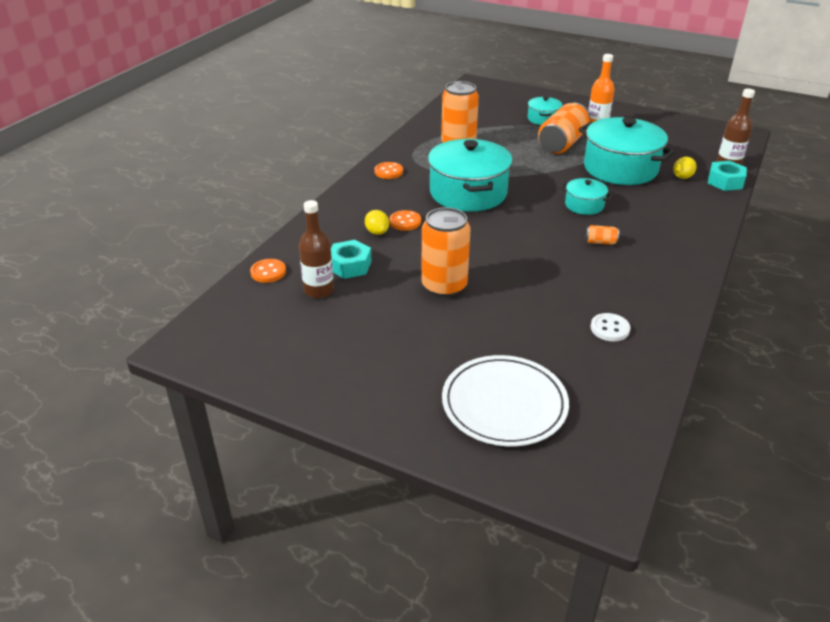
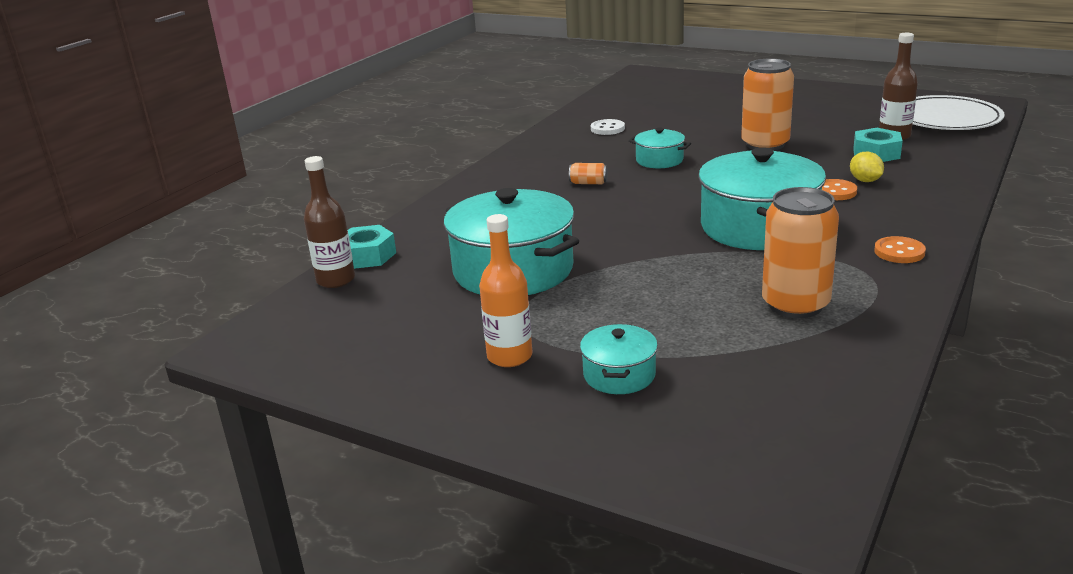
camera: 175 degrees left, 10 degrees down
(268, 272) = (963, 145): orange button -> none
(504, 404) = (701, 95): white plate -> white plate (946, 118)
(562, 143) = (595, 313): orange can -> none
(584, 205) = (593, 218): turquoise pot -> turquoise pot (659, 160)
(682, 177) = (425, 260): yellow lemon -> none

